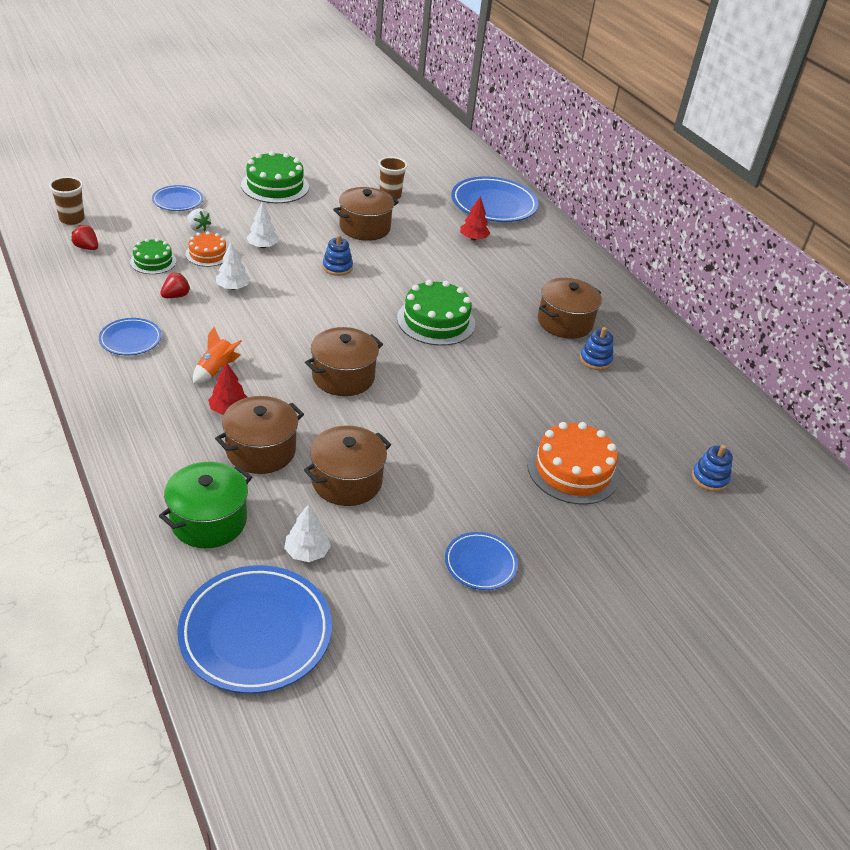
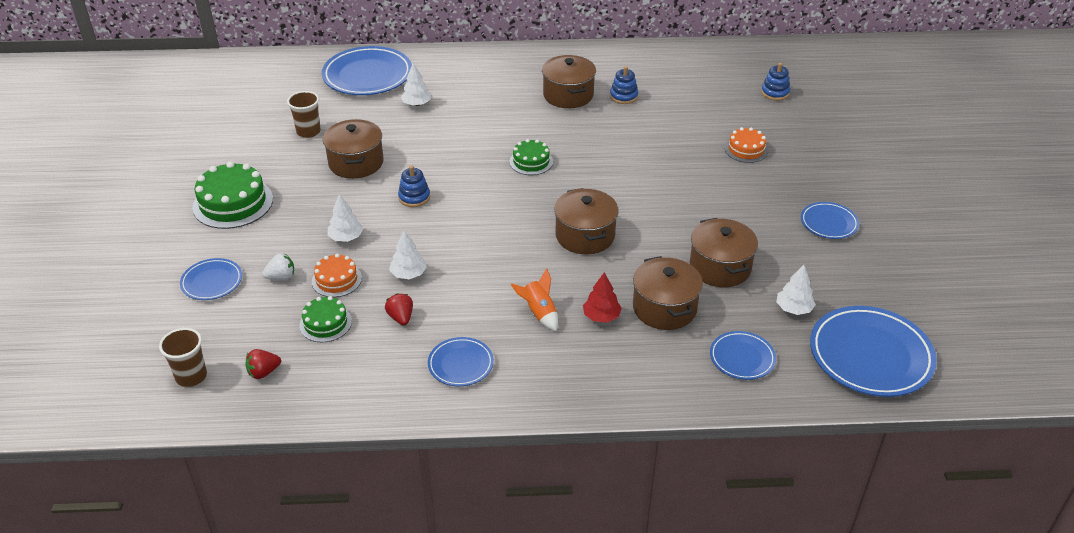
camera: 60 degrees left, 0 degrees up
(208, 521) = (742, 358): green pot -> blue plate
(436, 321) = (531, 161): green cake -> green cake, size x0.58
(473, 238) = (416, 104): red tree -> white tree
(573, 470) = (746, 149): orange cake -> orange cake, size x0.58

